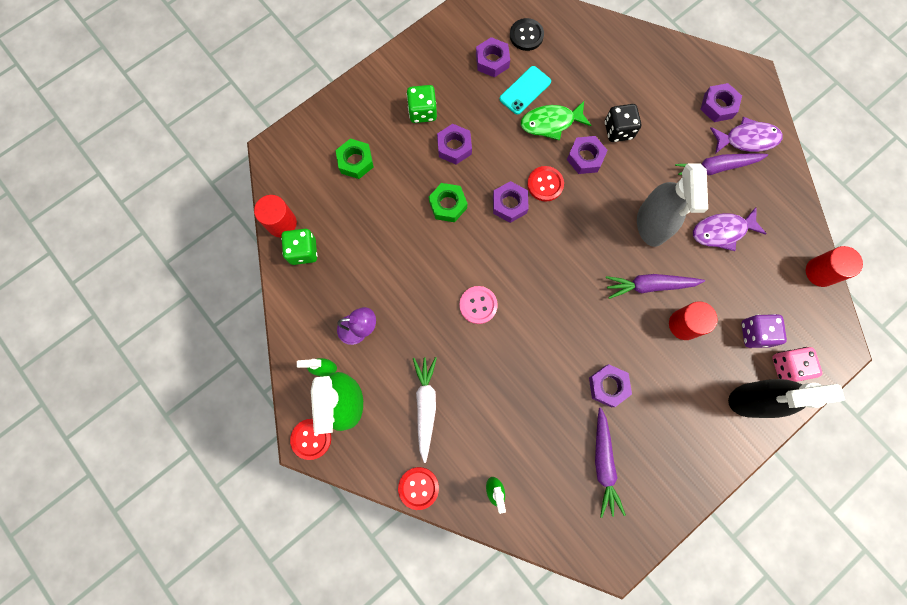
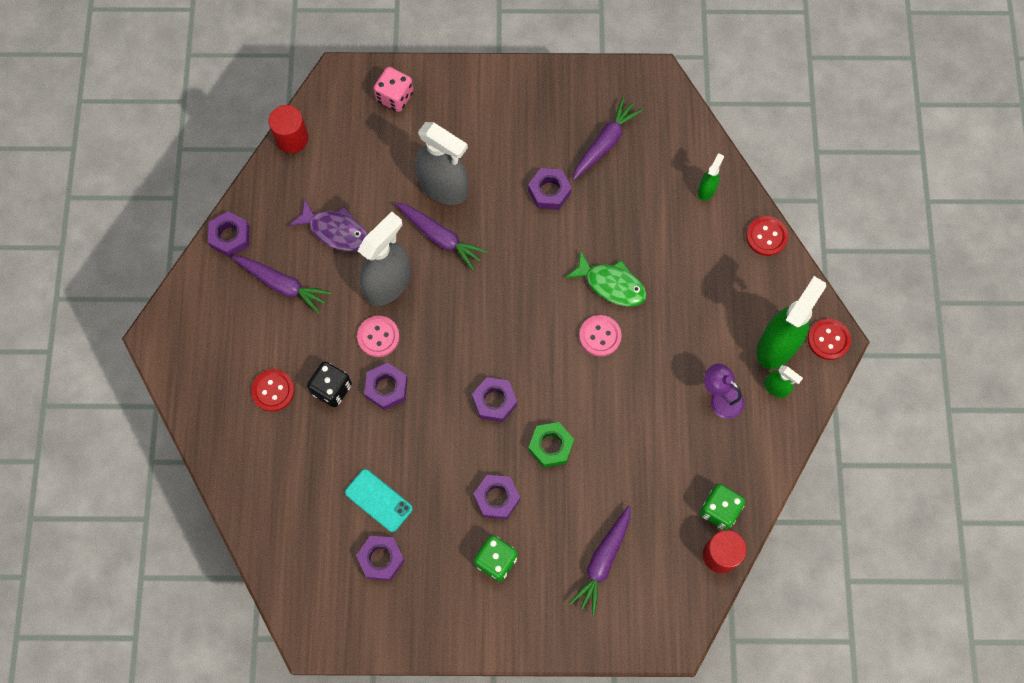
camera: 140 degrees left, 5 degrees down
(355, 161) = (603, 561): green nut -> purple carrot
(425, 406) = (712, 291): white carrot -> none
(525, 90) = (378, 500): turquoise phone -> turquoise phone turned 45 degrees clockwise
(526, 35) = (322, 558): black button -> none
(545, 184) = (446, 393): red button -> red button (273, 391)
(550, 123) = (385, 447): green fish -> green fish (611, 284)
(622, 185) = (378, 337): none -> pink button
(684, 324) = (443, 187): red cylinder -> grey spray bottle
(718, 106) = (220, 337): purple nut -> purple nut (230, 237)
(747, 139) = (228, 287): purple fish -> none
(752, 400) = (447, 97): black spray bottle -> none
(755, 333) = (394, 137): purple dice -> none

